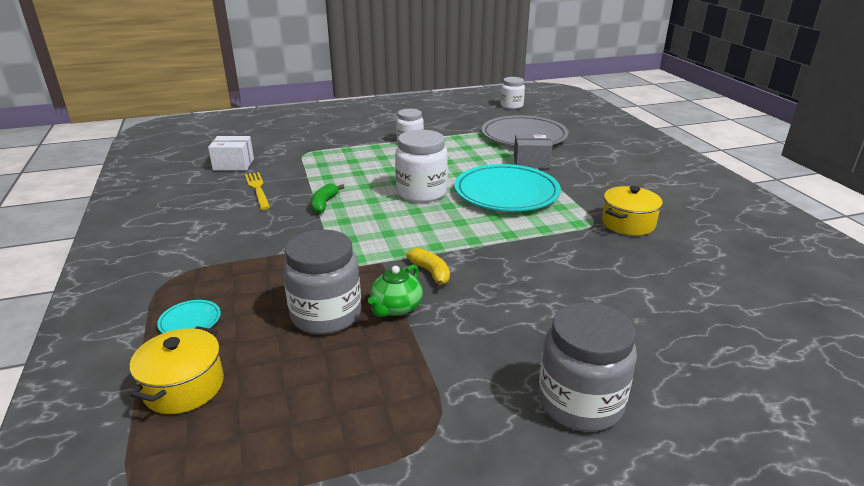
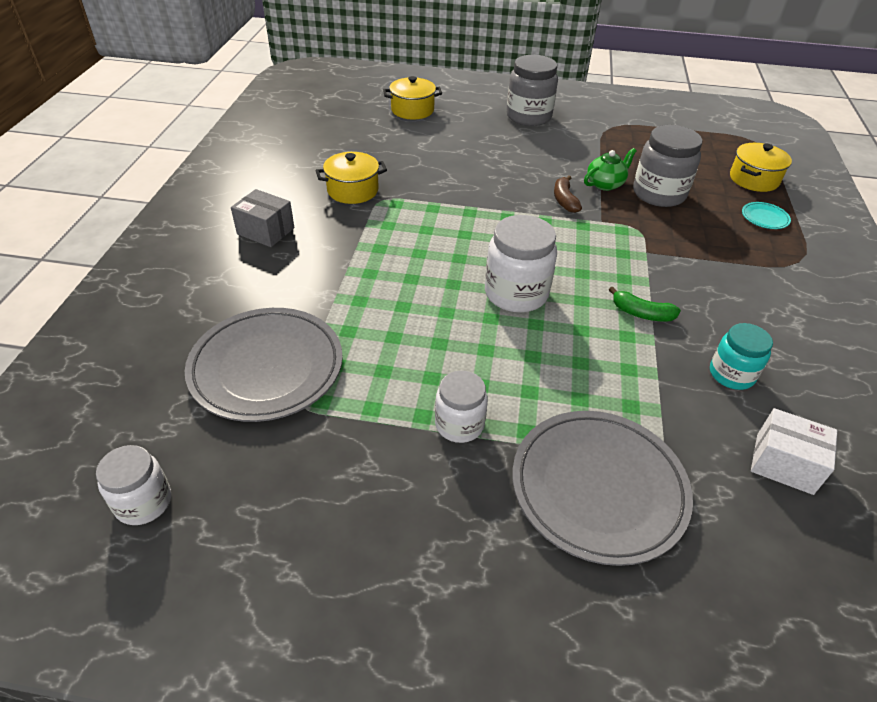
camera: 155 degrees left, 15 degrees up
(257, 189) = (731, 374): yellow fork -> turquoise jar
(324, 204) = (641, 313): green banana -> green banana turned 75 degrees clockwise
(332, 140) = (598, 488): none -> grey plate
(431, 273) = (564, 200): yellow banana -> brown banana
(506, 193) = (420, 260): turquoise plate -> none
(531, 162) = (333, 301): grey box -> grey box (265, 231)
(740, 347) = (412, 110): none -> yellow pot

